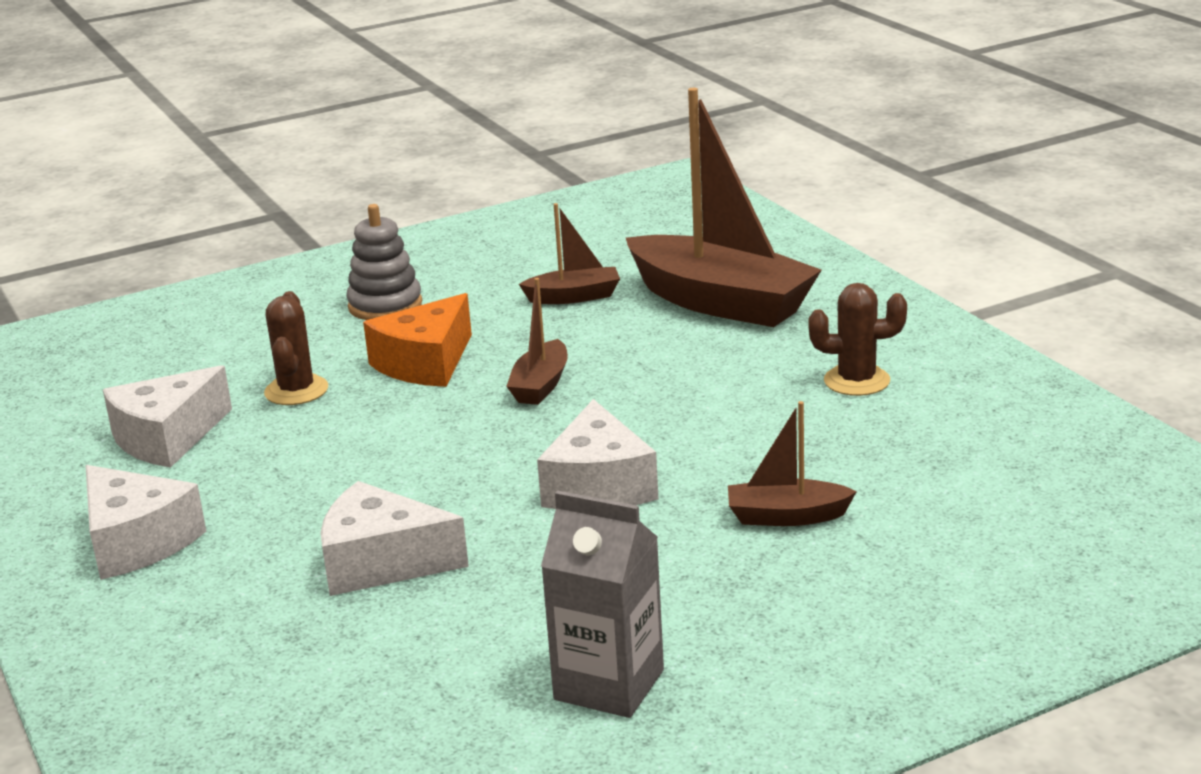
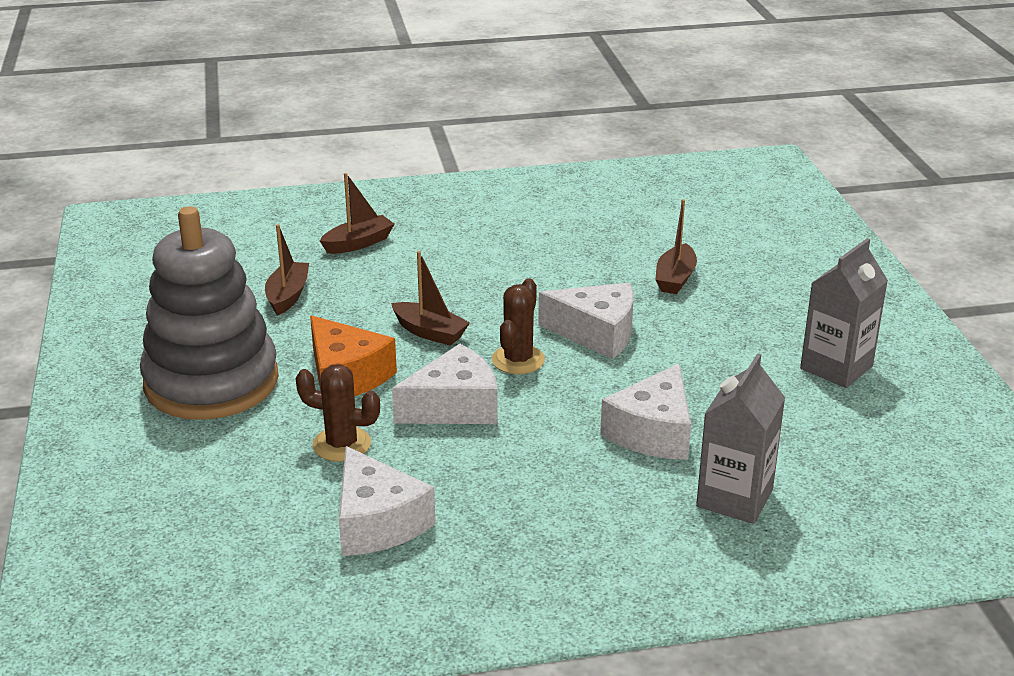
camera: 75 degrees left, 5 degrees up
(137, 542) = (557, 549): white cheese -> white cheese (455, 406)
(255, 641) = (734, 498): none -> grey carton
(385, 305) = (211, 382): grey stacking toy -> grey stacking toy, size x1.92
(721, 302) = (358, 243): brown boat -> brown boat, size x0.47
(856, 381) = (519, 223): brown cactus -> brown cactus (518, 360)

